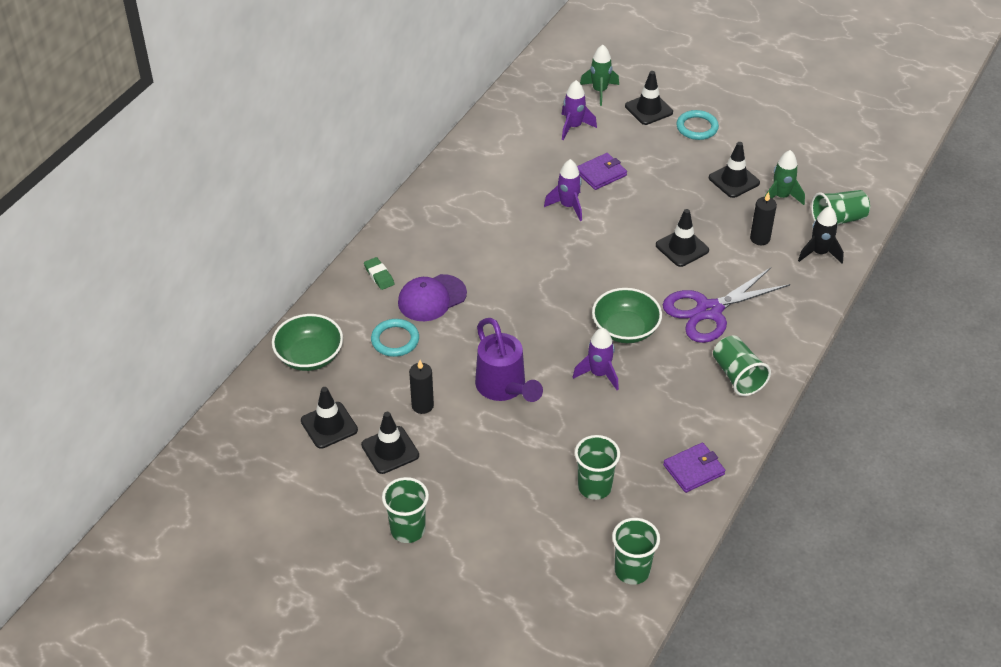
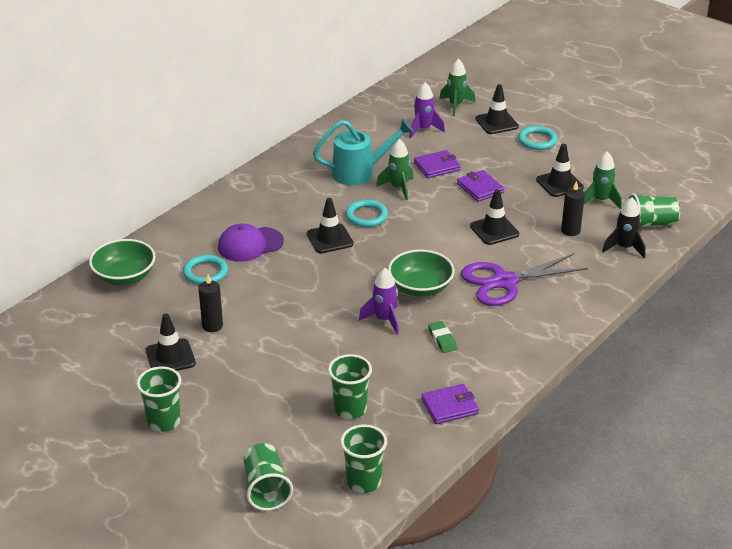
camera: 10 degrees right, 10 degrees down
(329, 425) = (122, 331): black traffic cone -> black traffic cone (329, 239)
(379, 276) = (209, 223): green eraser -> green eraser (442, 339)
(504, 389) = (292, 321): purple watering can -> none
(522, 191) = (360, 172): none -> turquoise watering can
(544, 246) = (366, 216): none -> turquoise ring
(568, 206) = (398, 188): purple rocket -> green rocket
(653, 196) = (480, 188): none -> purple wallet
(737, 376) = (516, 336): green cup -> green cup (266, 489)

